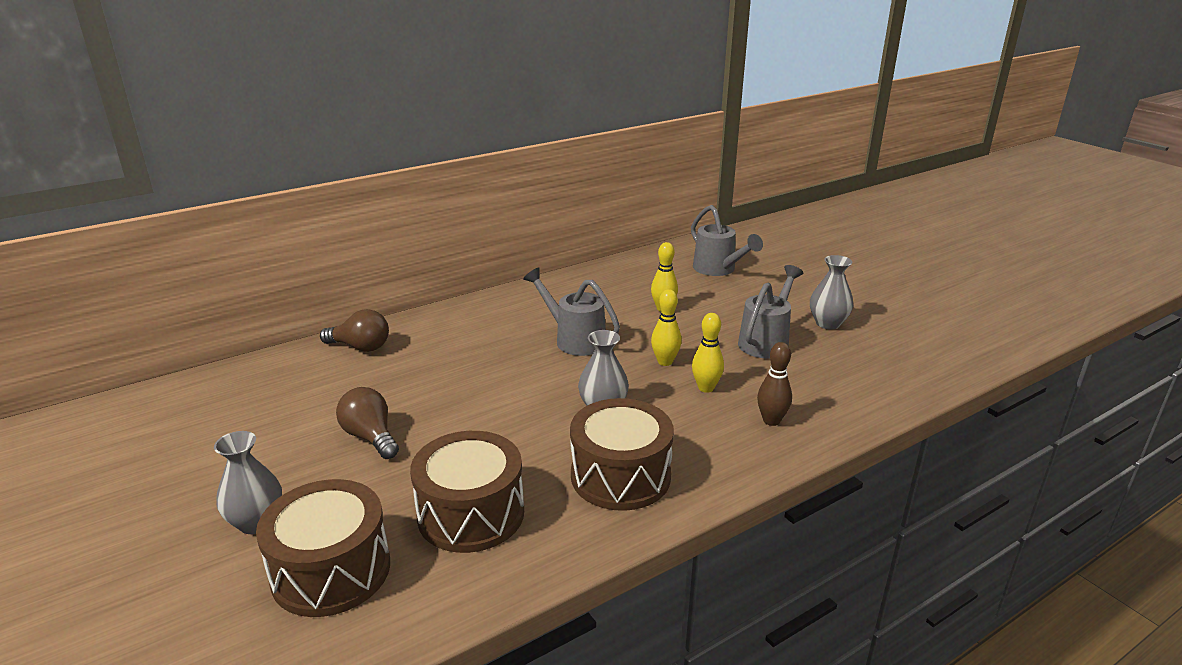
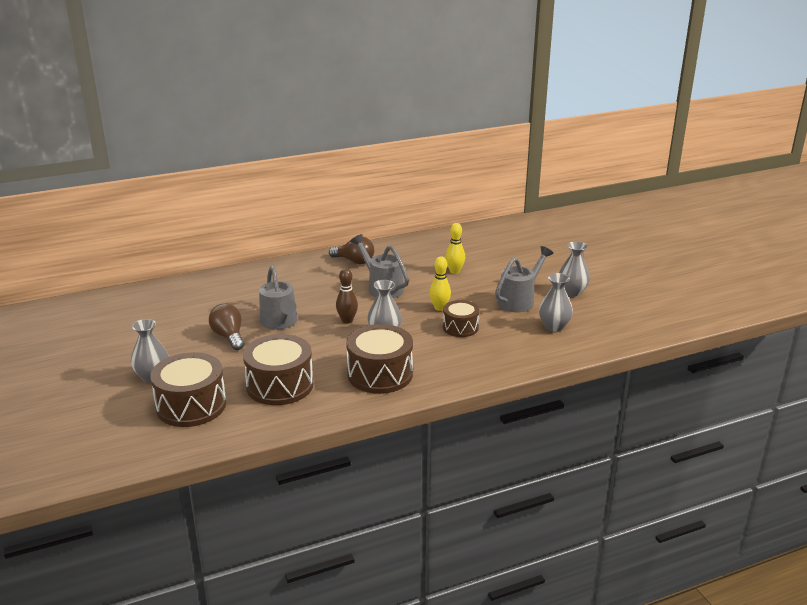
camera: 10 degrees right, 0 degrees up
(360, 347) = (234, 280): brown light bulb -> brown light bulb (354, 261)
(706, 388) = (460, 327): yellow bowling pin -> brown drum
(718, 269) = (509, 246): grey watering can -> grey watering can (280, 323)
(771, 421) = (495, 352): brown bowling pin -> brown bowling pin (347, 320)
(830, 374) = (554, 326): none -> grey vase

